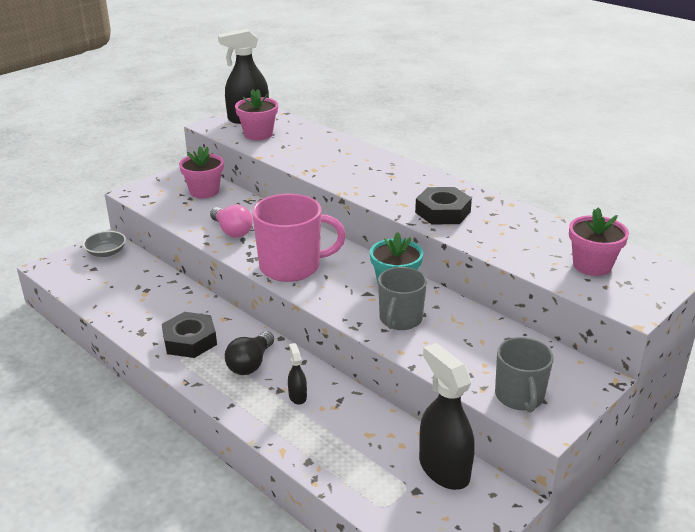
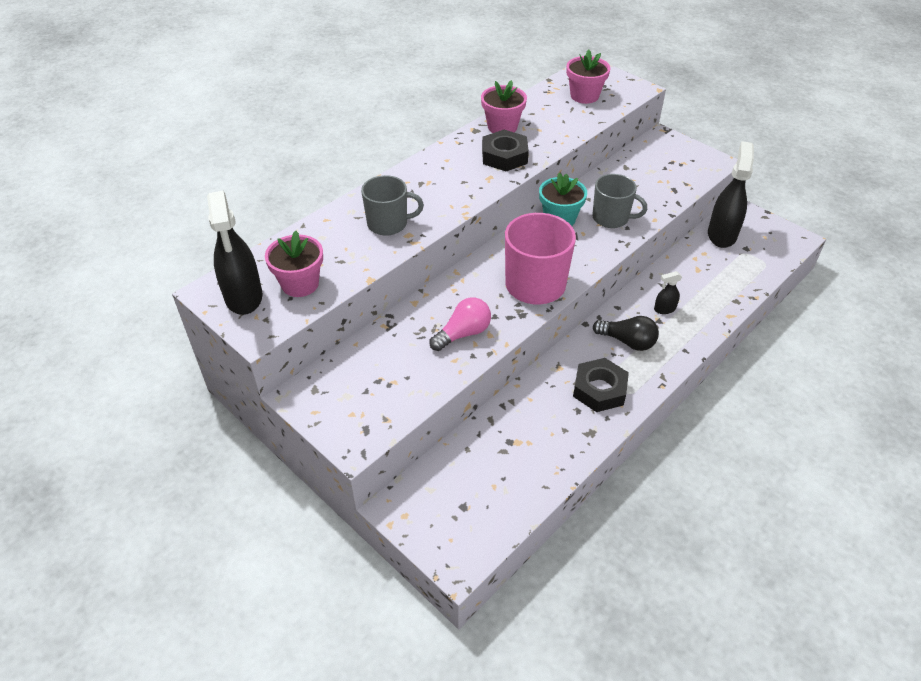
camera: 90 degrees left, 15 degrees up
(106, 252) = (424, 500): grey bowl -> none
(204, 191) = (361, 368): pink flower pot -> pink flower pot (502, 127)
(443, 469) = (722, 234): black spray bottle -> black spray bottle turned 135 degrees clockwise
(519, 396) = (692, 169): grey mug -> grey mug (388, 224)

